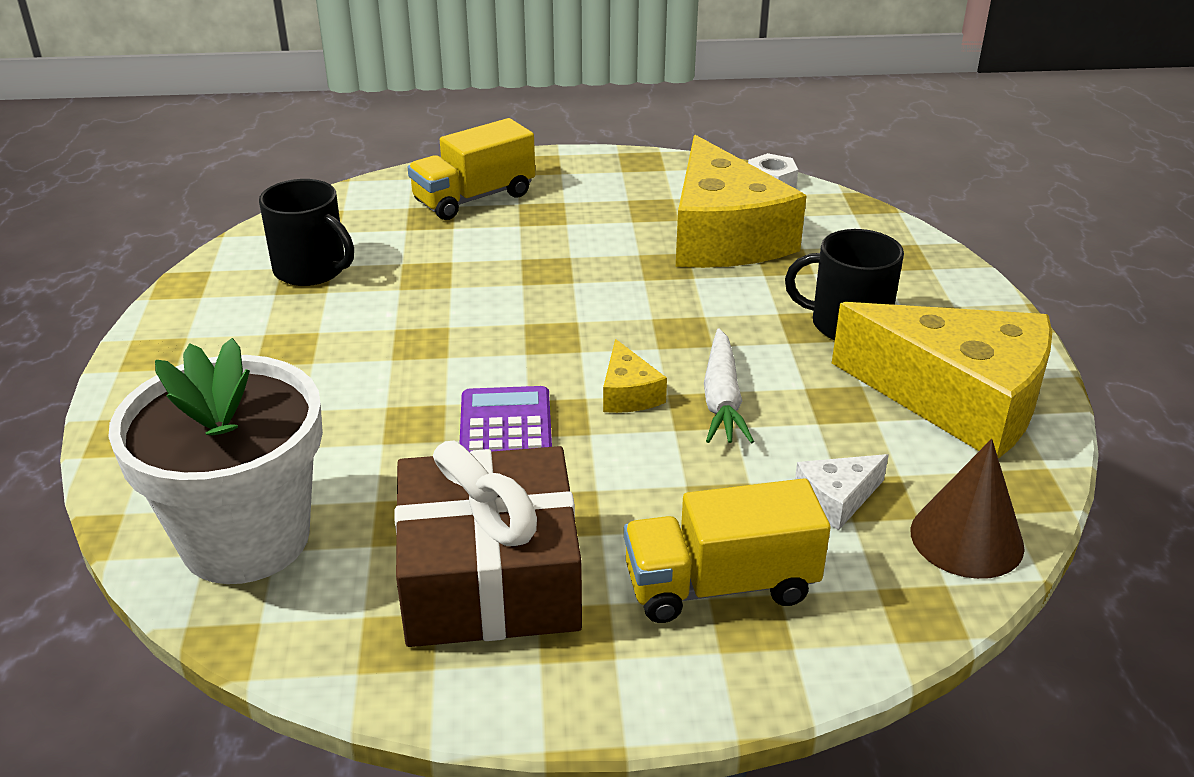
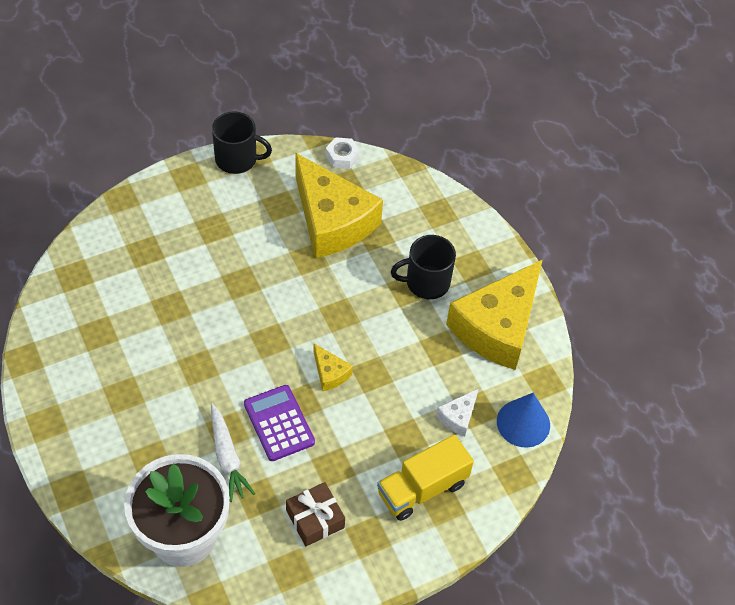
camera: 25 degrees left, 20 degrees up
(311, 270) = (98, 323): black mug -> black mug (237, 159)
(474, 198) = (163, 224): yellow truck -> none
(490, 577) = (315, 519): brown gift -> brown gift, size x0.53
(722, 399) = (380, 363): white carrot -> white carrot (227, 457)
(957, 399) = (497, 327): yellow cheese -> yellow cheese turned 120 degrees clockwise
(966, 538) = (523, 423): brown cone -> blue cone

